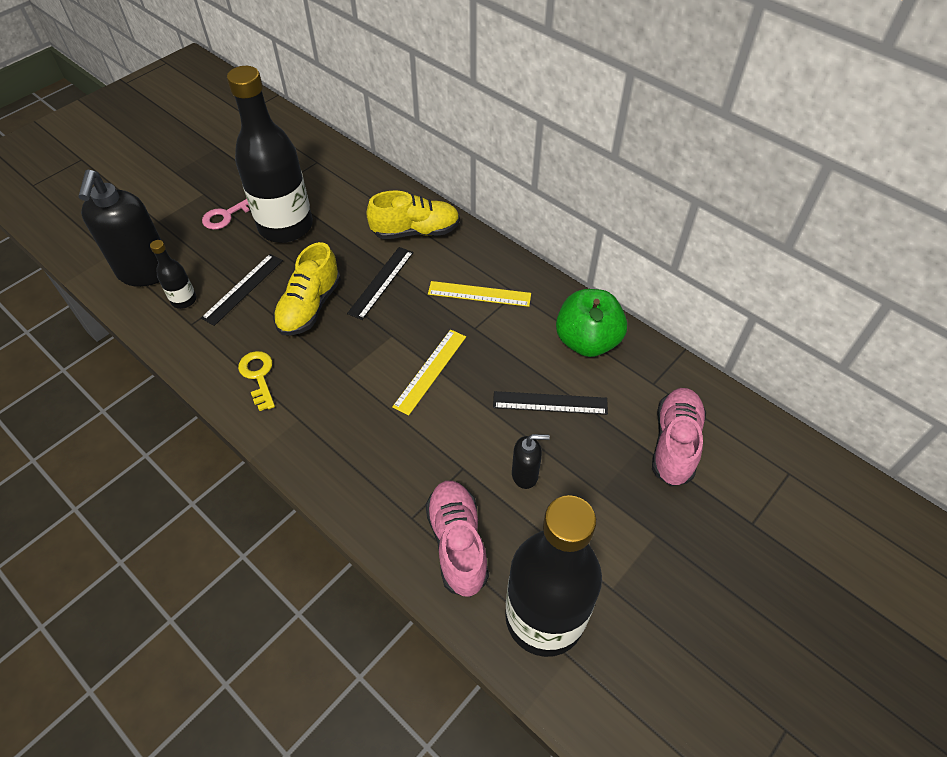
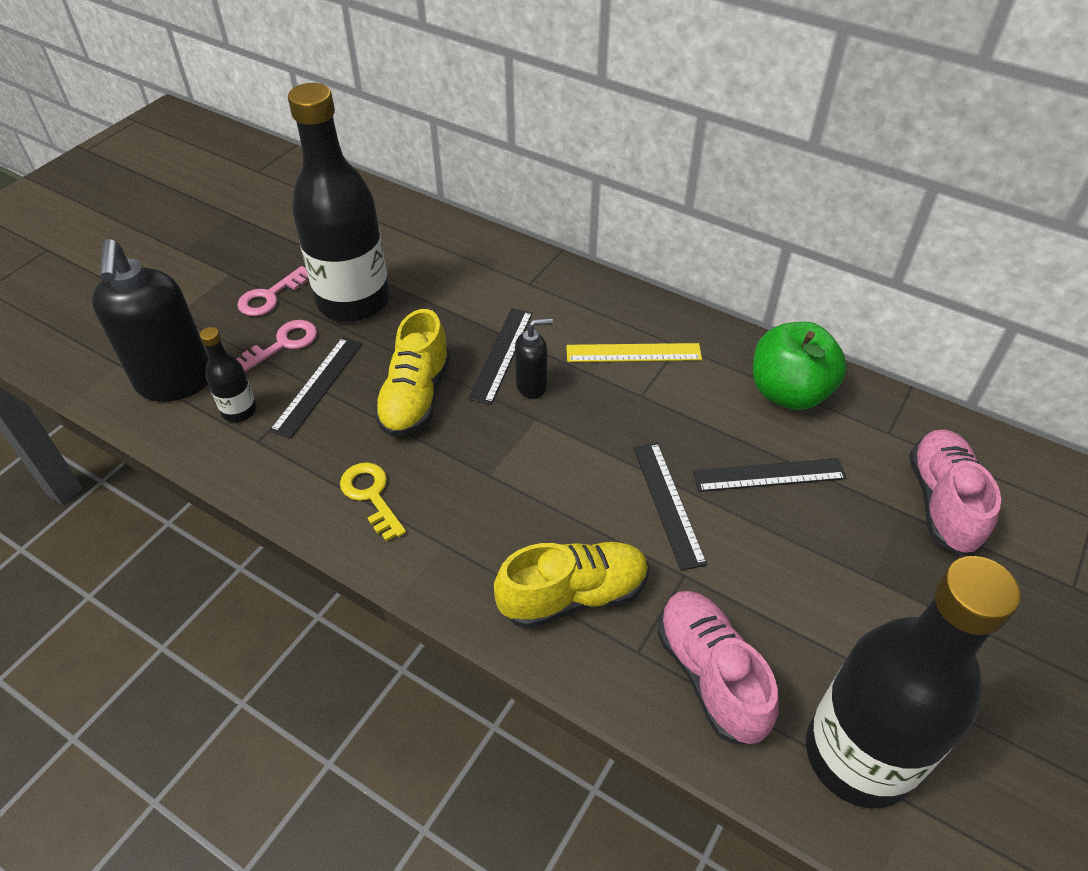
camera: 10 degrees left, 5 degrees down
(227, 253) = (283, 344): none -> pink key
(416, 231) = (527, 287): yellow shoe -> yellow shoe (573, 596)
(430, 371) = (601, 457): yellow ruler -> none
(467, 413) = (667, 503): none -> black ruler
(525, 475) = (769, 571): black soap dispenser -> black soap dispenser (532, 386)

